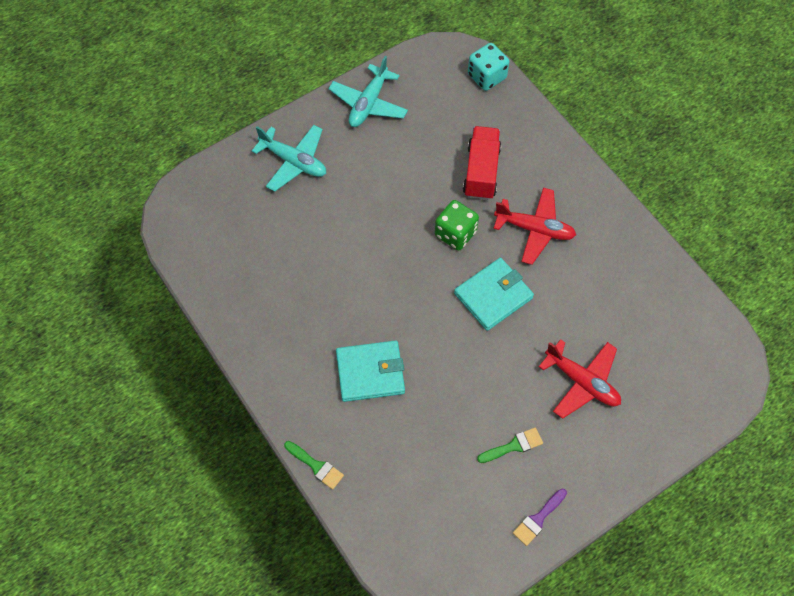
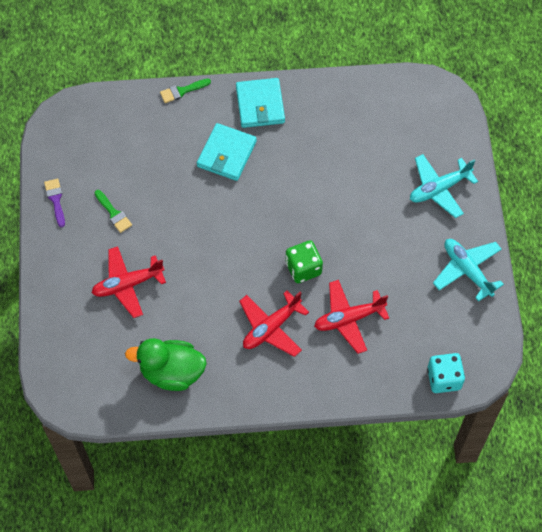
camera: 120 degrees right, 0 degrees up
(481, 172) = (348, 319): red truck -> red plane
(493, 296) = (234, 265): turquoise wallet -> turquoise wallet (260, 105)
(513, 446) = (113, 213): green brush -> green brush turned 45 degrees counterclockwise
(639, 289) = (172, 372): none -> green duck

